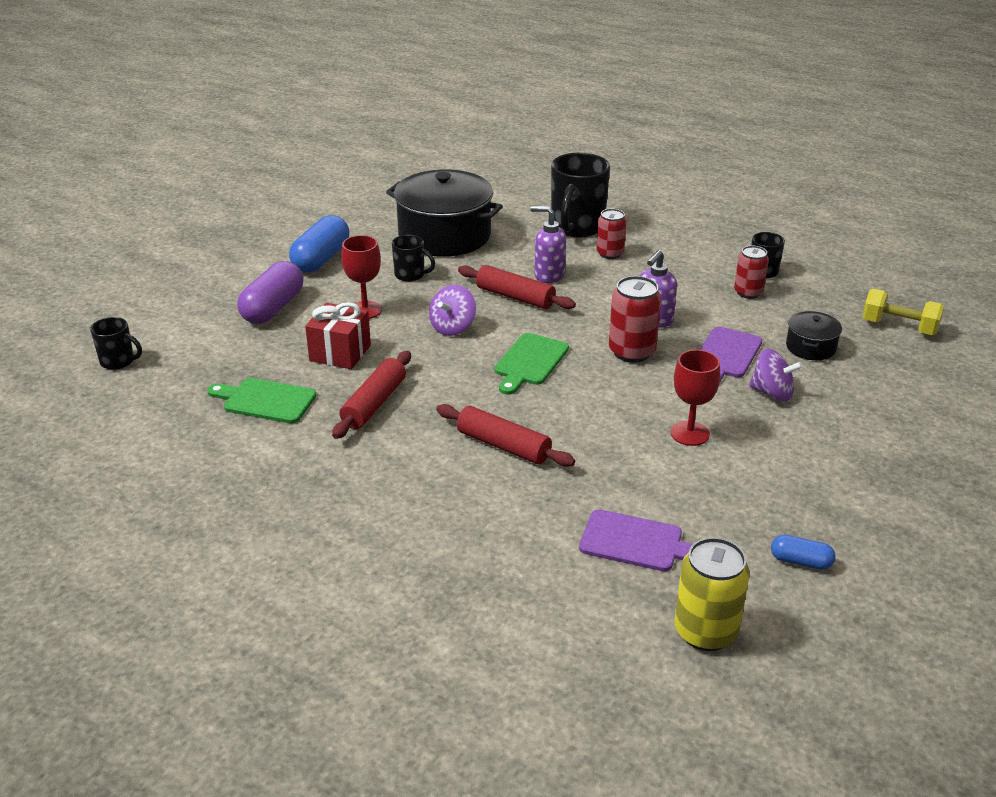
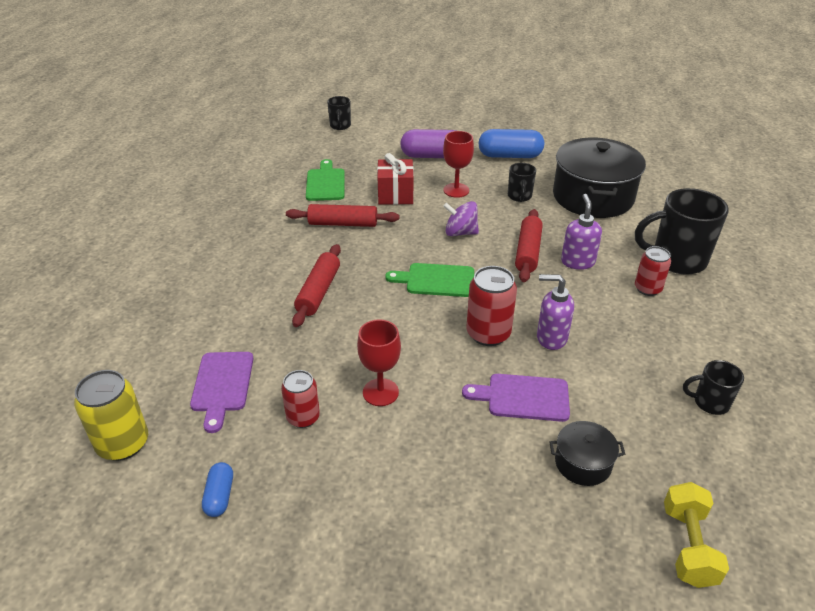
camera: 70 degrees right, 5 degrees up
(748, 292) = (656, 397): red can -> red can (303, 417)
(772, 393) = (476, 441): purple spinning top -> none

